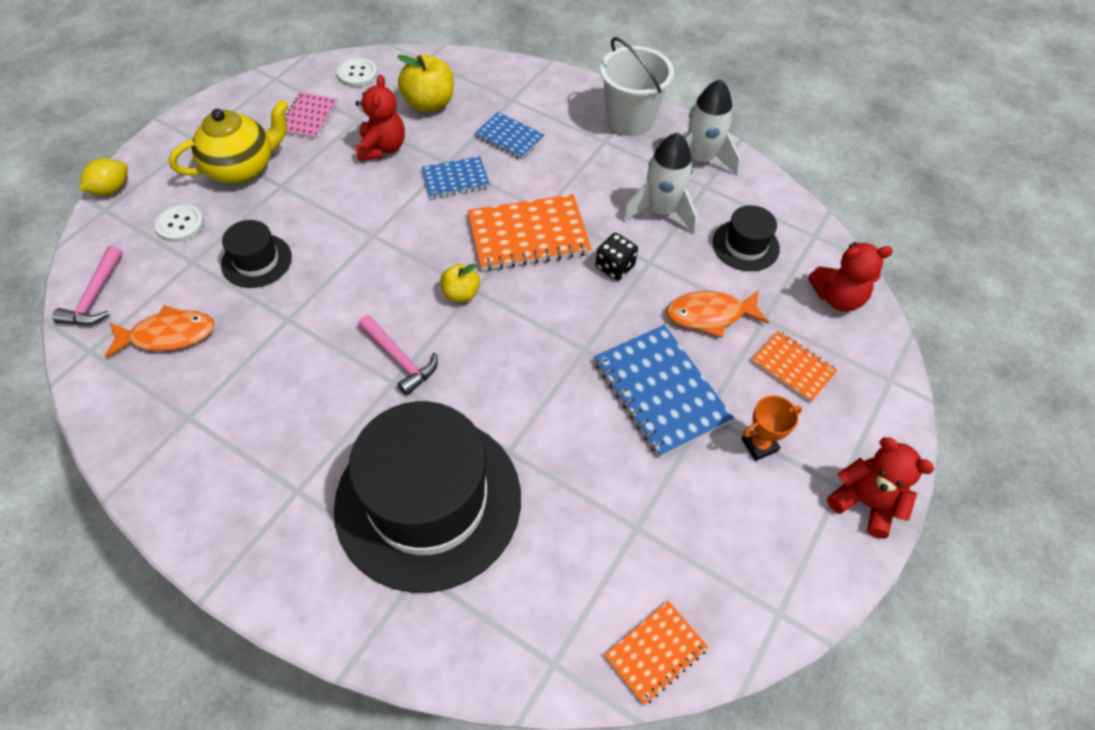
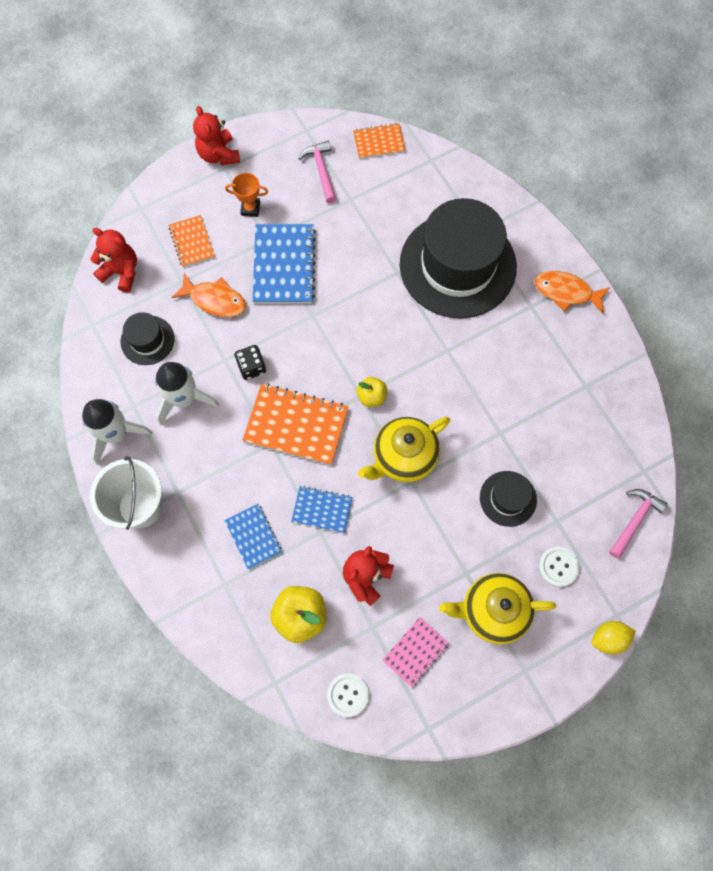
camera: 150 degrees left, 15 degrees up
(168, 335) = (587, 458): orange fish -> orange fish (566, 292)
(393, 252) = (403, 457): none -> yellow teapot
(400, 359) = (436, 364): pink hammer -> pink hammer (321, 170)

